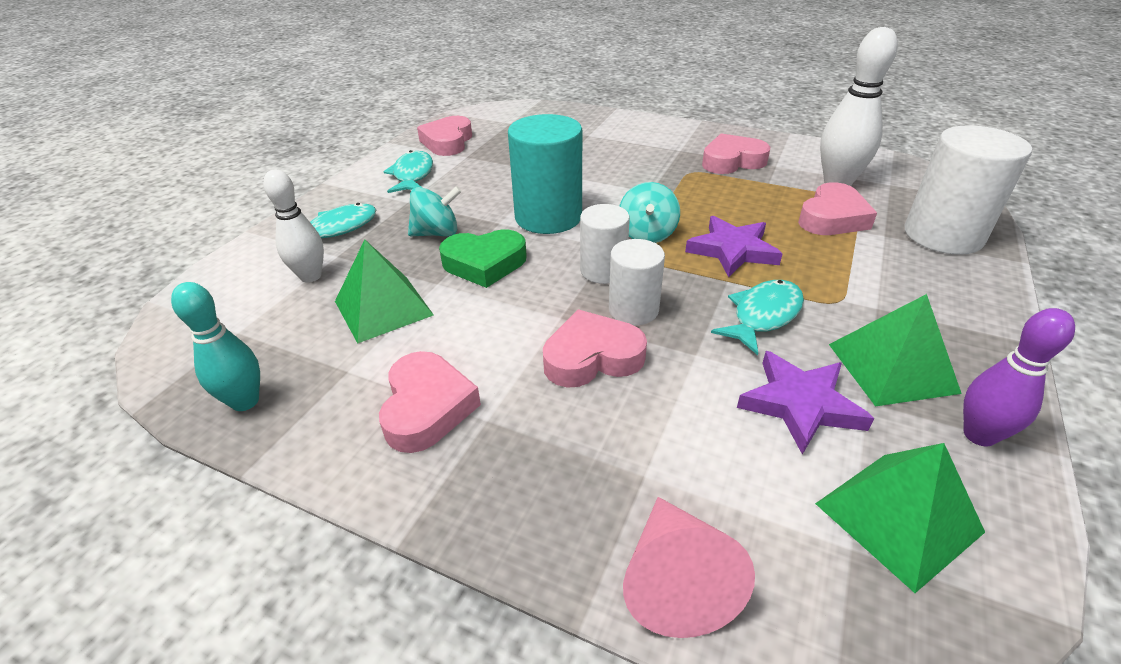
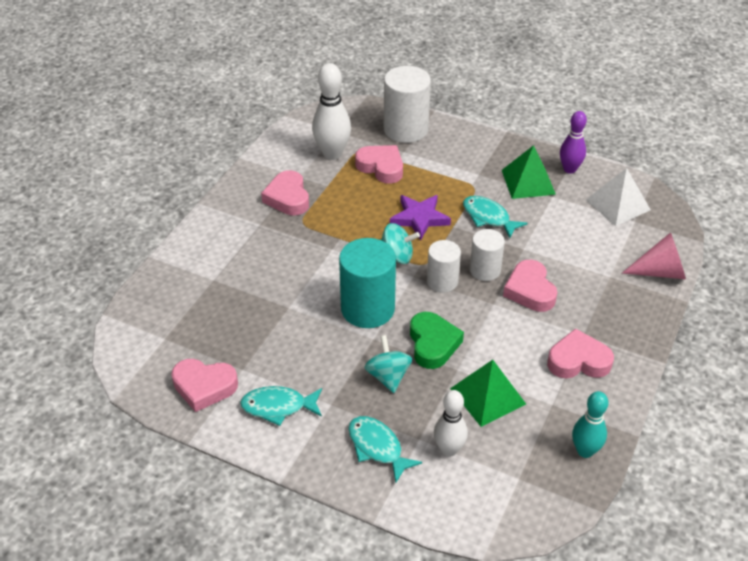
camera: 90 degrees left, 5 degrees up
(800, 404) = (557, 218): purple star -> none
(898, 517) = (618, 204): green pyramid -> white pyramid

